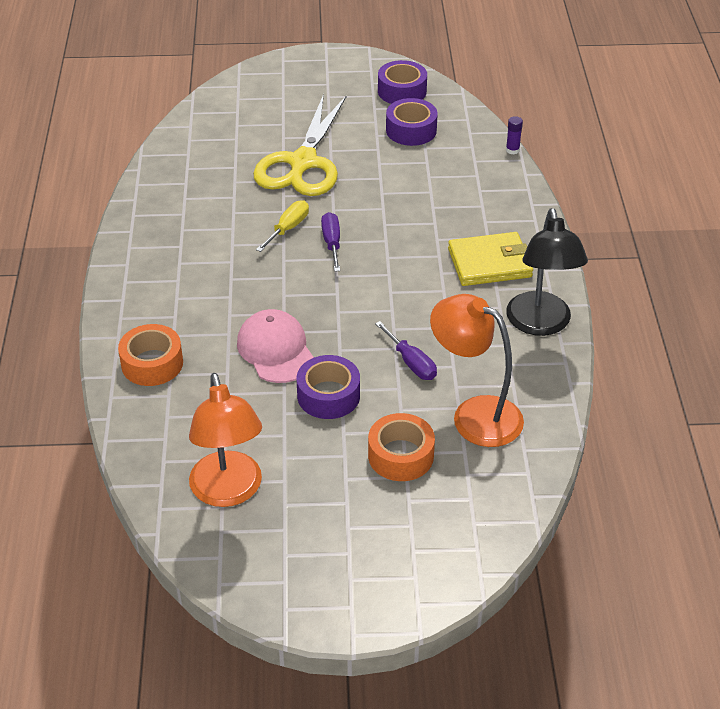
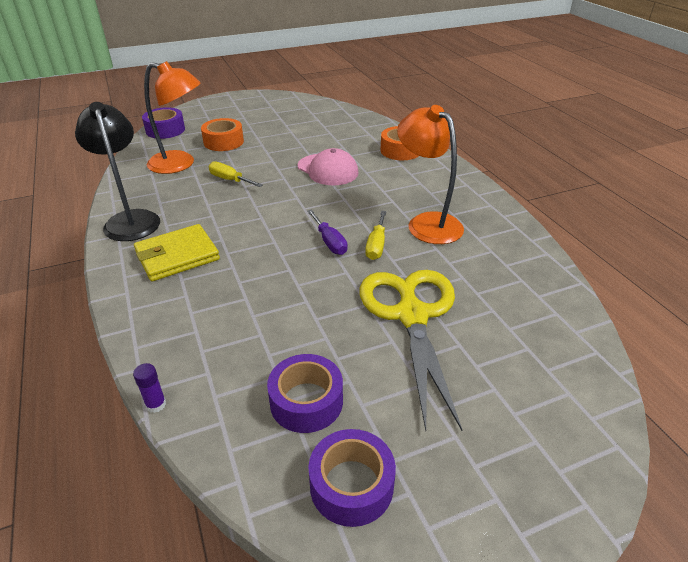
camera: 160 degrees right, 5 degrees down
(228, 492) = (312, 117): orange lamp -> orange lamp (427, 223)
(328, 395) = (279, 156): purple tape -> purple tape (165, 130)
(411, 363) = (230, 180): purple screwdriver -> yellow screwdriver

